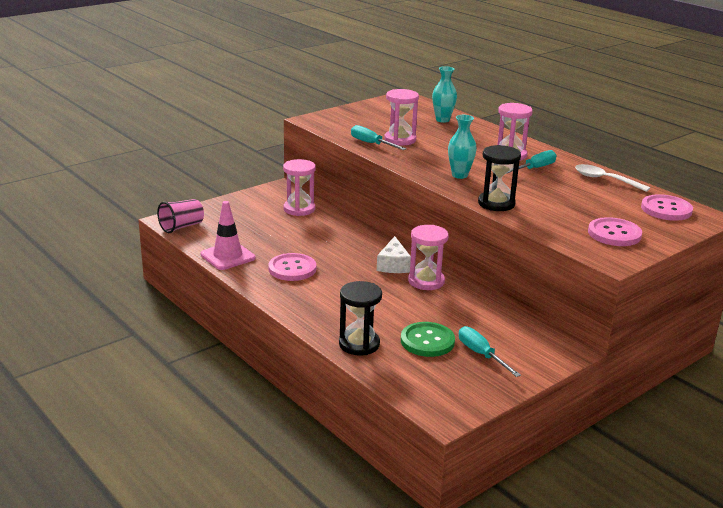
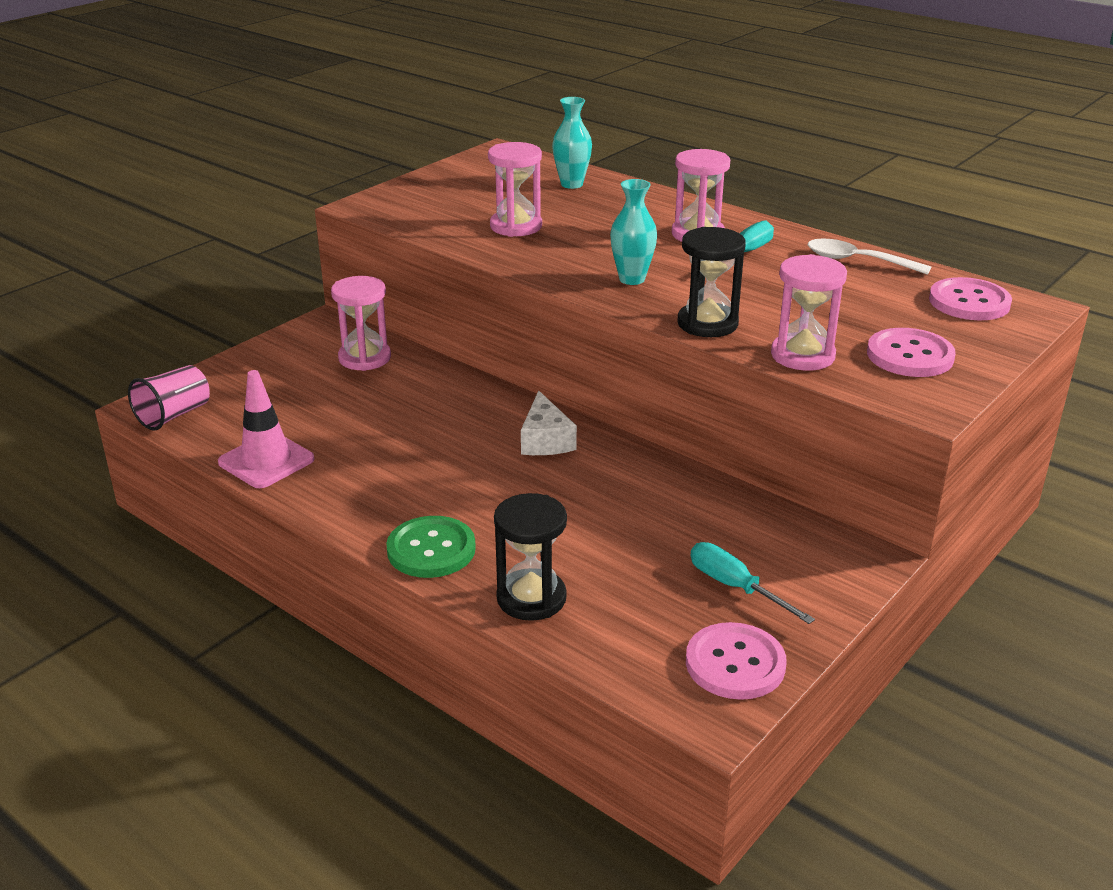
camera: 10 degrees left, 5 degrees up
(292, 269) = (381, 470): pink button -> pink button (735, 664)
(371, 144) = (472, 238): turquoise screwdriver -> none
(426, 281) = (606, 463): pink hourglass -> pink hourglass (802, 355)
(427, 341) = (641, 575): green button -> green button (431, 549)

